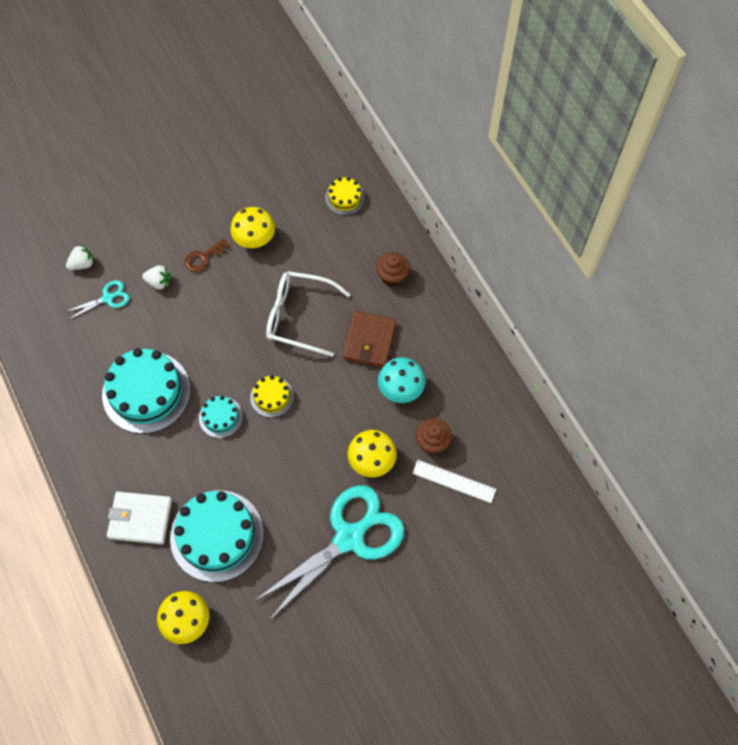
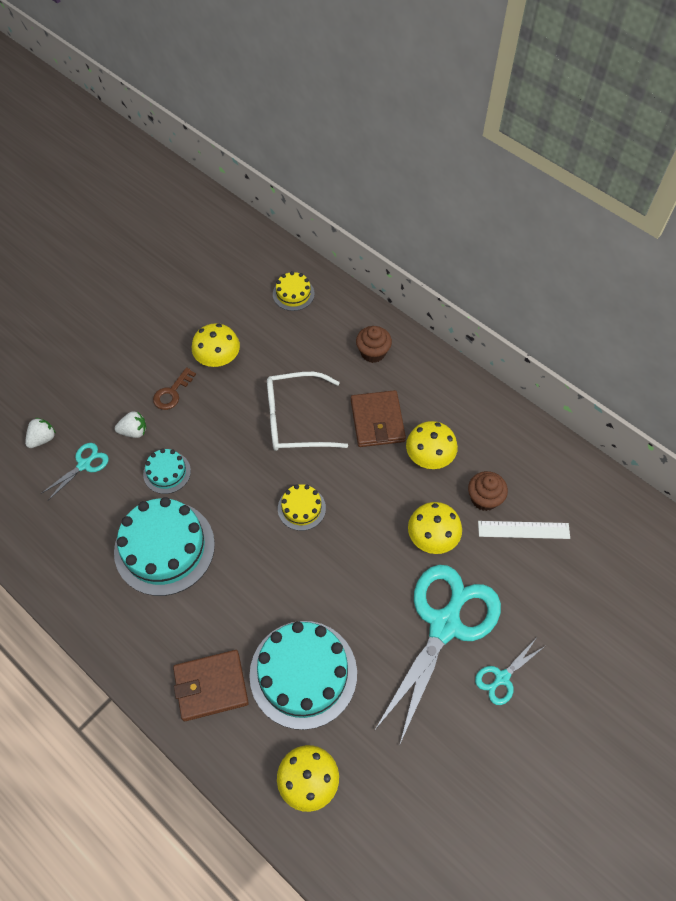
camera: 20 degrees left, 5 degrees down
(140, 519) = (211, 686): white wallet -> brown wallet
(221, 417) = (256, 547): turquoise cake -> turquoise cake (167, 472)
(377, 598) = (502, 678): none -> turquoise scissors
(401, 388) = (429, 456): turquoise mushroom -> yellow mushroom

